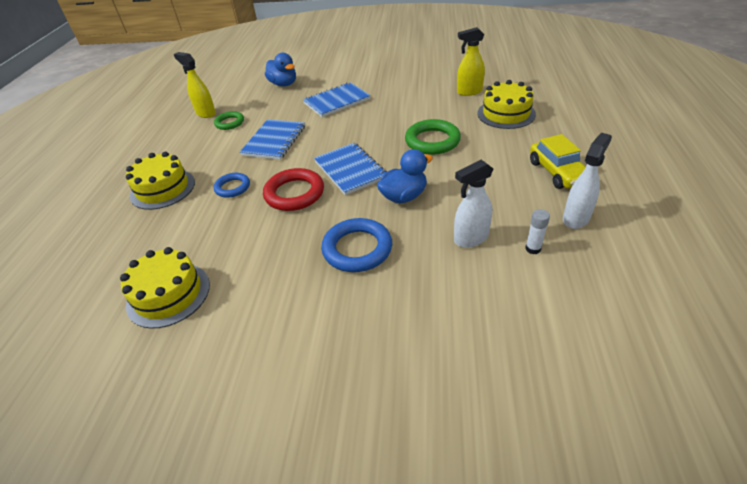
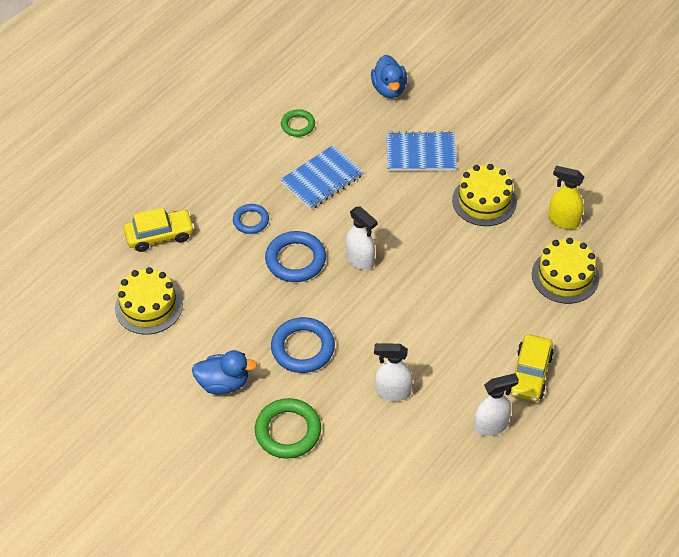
camera: 30 degrees right, 10 degrees up
(148, 234) = (160, 235): none -> yellow car
(163, 189) = (194, 186): yellow cake -> yellow cake (484, 201)
(205, 113) = (284, 94): yellow spray bottle -> none
(294, 193) = (295, 260): red ring -> blue ring
(350, 170) = (360, 260): blue notebook -> white spray bottle
(404, 196) = (379, 319): blue duck -> blue duck (223, 383)
(432, 141) = (461, 269): green ring -> green ring (288, 431)
(533, 249) = (429, 429): white glue stick -> none

